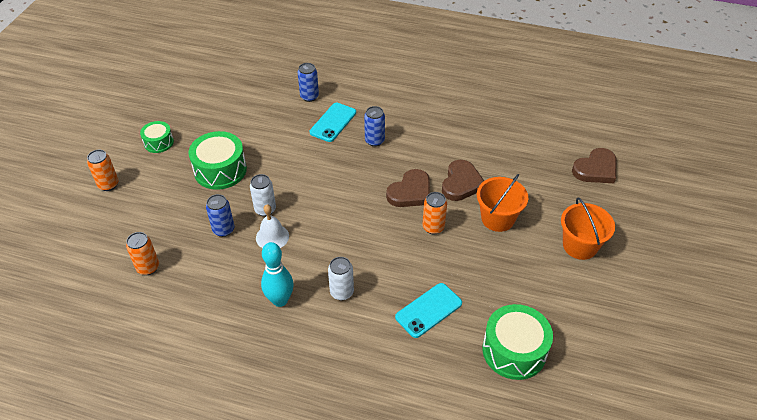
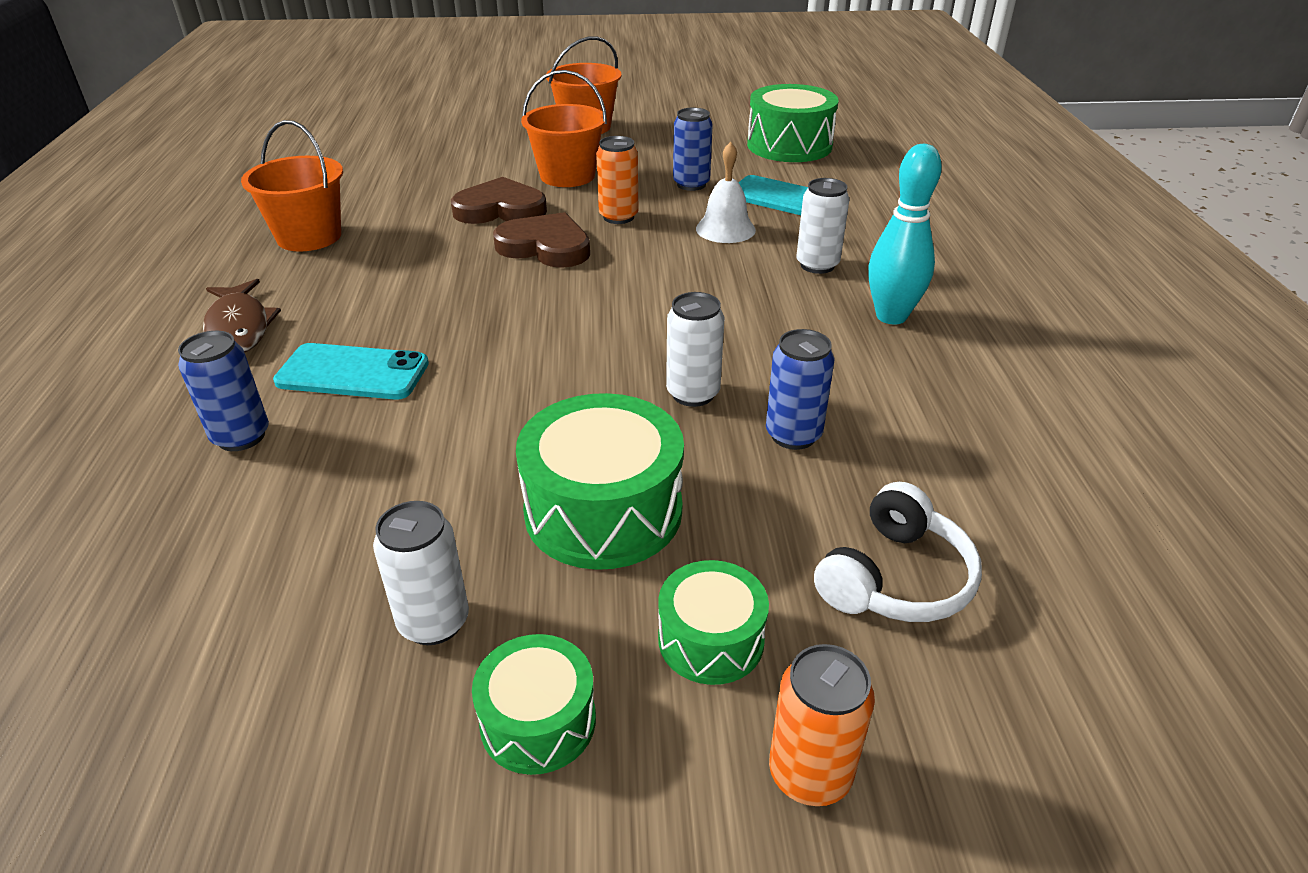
camera: 110 degrees left, 10 degrees down
(146, 228) = (895, 578): none -> white headphones
(148, 267) = (997, 517): orange can -> none
(157, 179) = (711, 639): none -> green drum
(202, 129) = (434, 622): none -> white can
(272, 237) = (759, 363): white bell -> white bell (725, 229)
(374, 141) = (409, 307): blue can -> blue can (691, 184)
(381, 96) = (239, 327): none -> brown fish
(455, 116) = (309, 237): none -> orange bucket
(596, 169) = (425, 128): brown heart -> none

